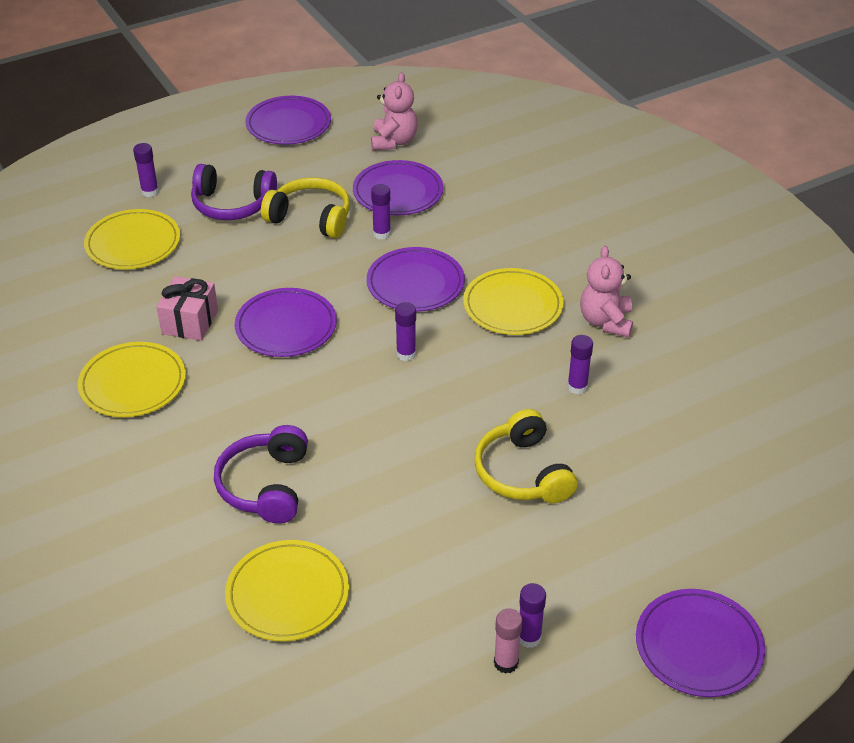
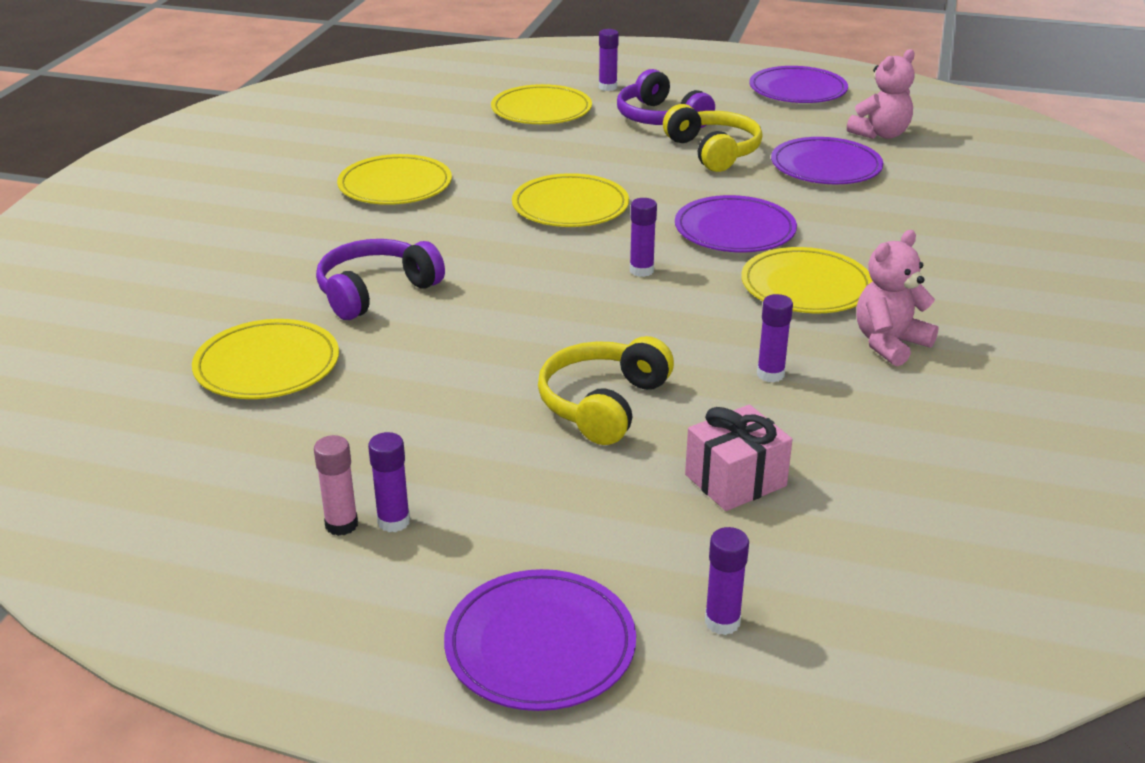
camera: 45 degrees right, 10 degrees down
(190, 322) = (500, 170): pink gift -> pink gift (735, 480)
(286, 326) = (570, 206): purple plate -> yellow plate
(381, 234) = (761, 186): purple glue stick -> purple glue stick (722, 622)

